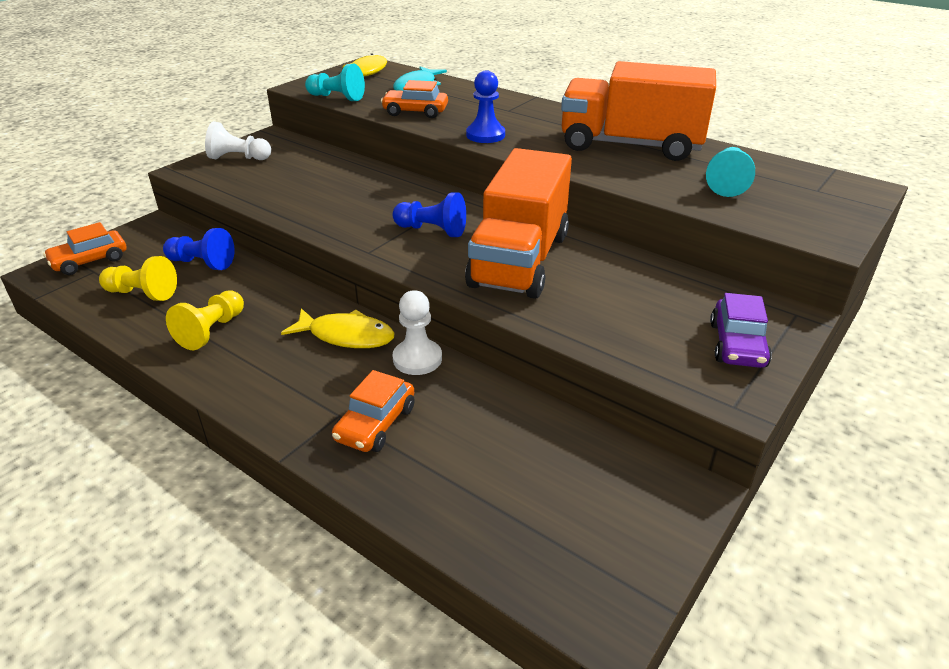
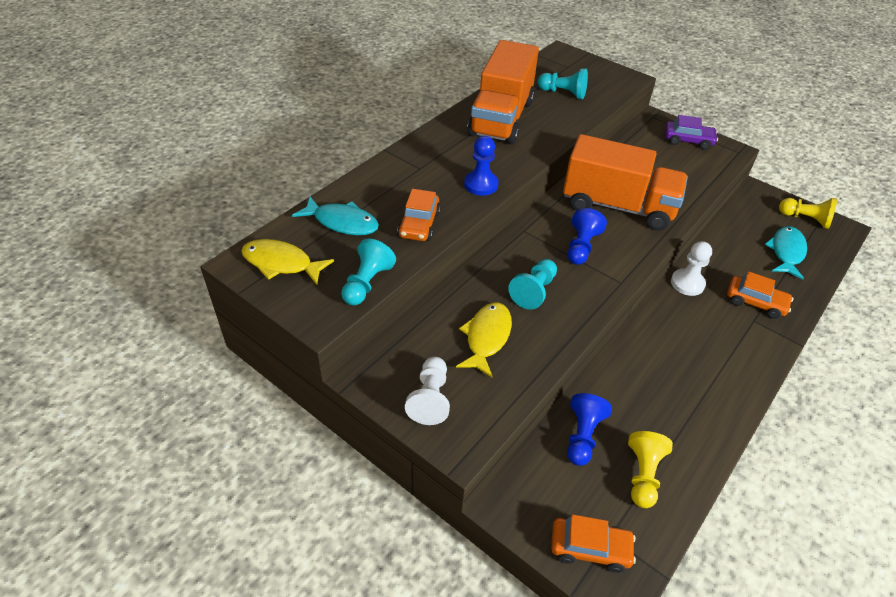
camera: 90 degrees left, 10 degrees up
(90, 261) = (590, 548): orange car -> orange car turned 45 degrees counterclockwise
(212, 331) = (686, 406): yellow pawn -> yellow pawn (805, 219)
(346, 336) = (671, 321): yellow fish -> yellow fish (487, 337)
(358, 201) = (534, 291): none -> turquoise pawn
(503, 493) = (786, 252): none -> turquoise fish

